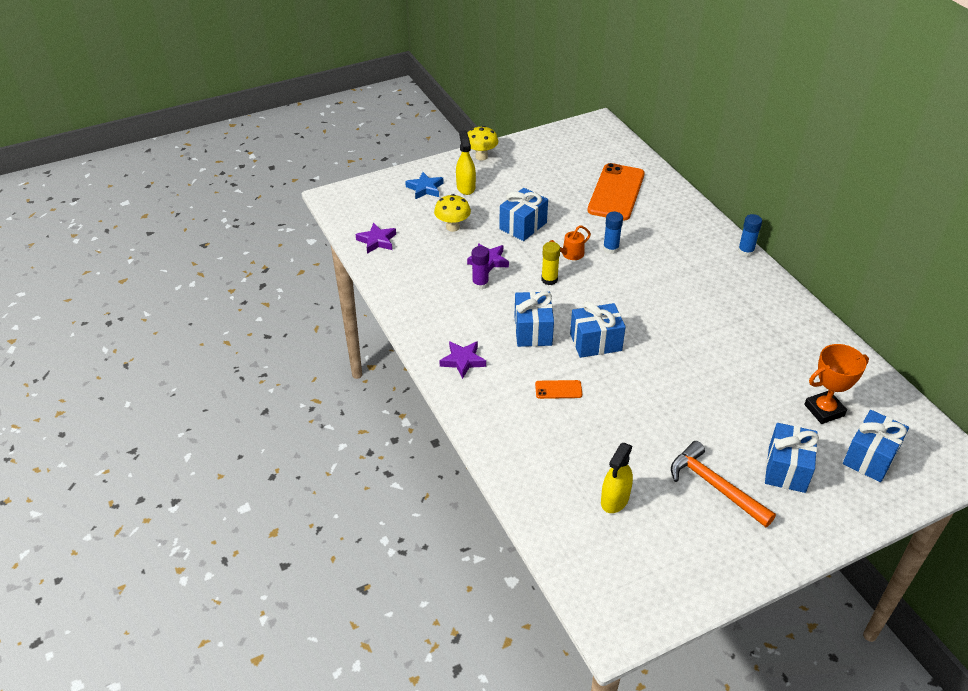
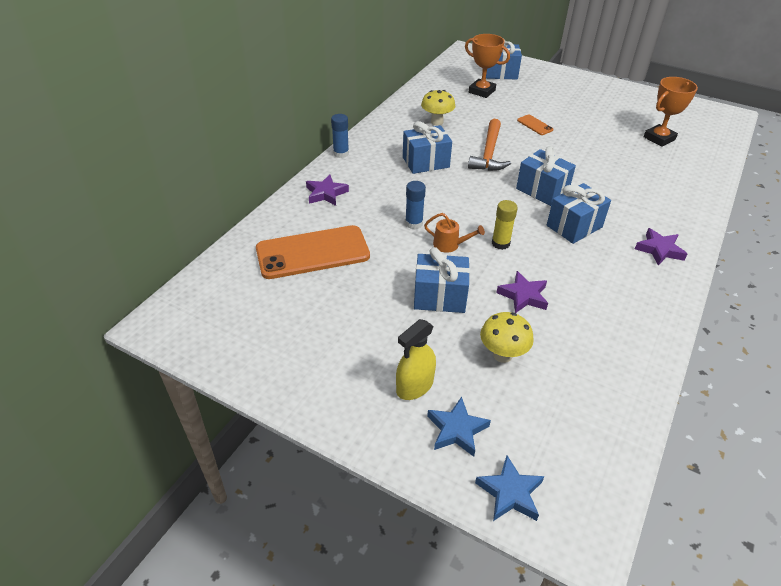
camera: 125 degrees left, 0 degrees up
(376, 188) = (510, 493): none -> blue star
(377, 241) = (604, 414): purple star -> purple star (326, 193)
(480, 284) = (561, 285): purple glue stick -> none
(481, 157) = (329, 408): yellow mushroom -> yellow mushroom (437, 122)
(558, 389) = (612, 190): orange phone -> orange phone (535, 125)
(615, 499) = (659, 138): yellow spray bottle -> orange trophy
(715, 486) = (595, 110): orange hammer -> orange hammer (489, 153)
(787, 469) = (547, 93): blue gift -> blue gift (425, 162)

